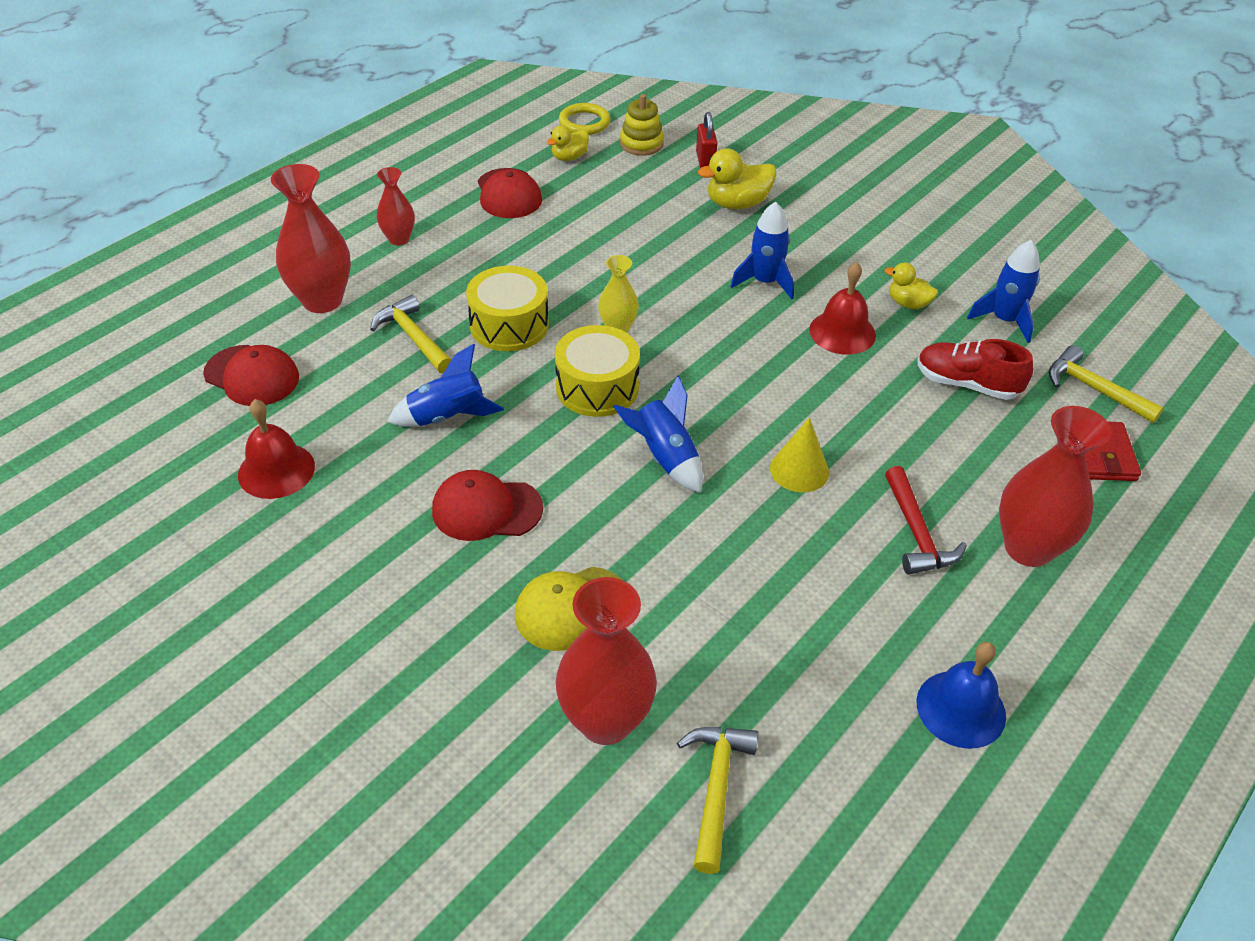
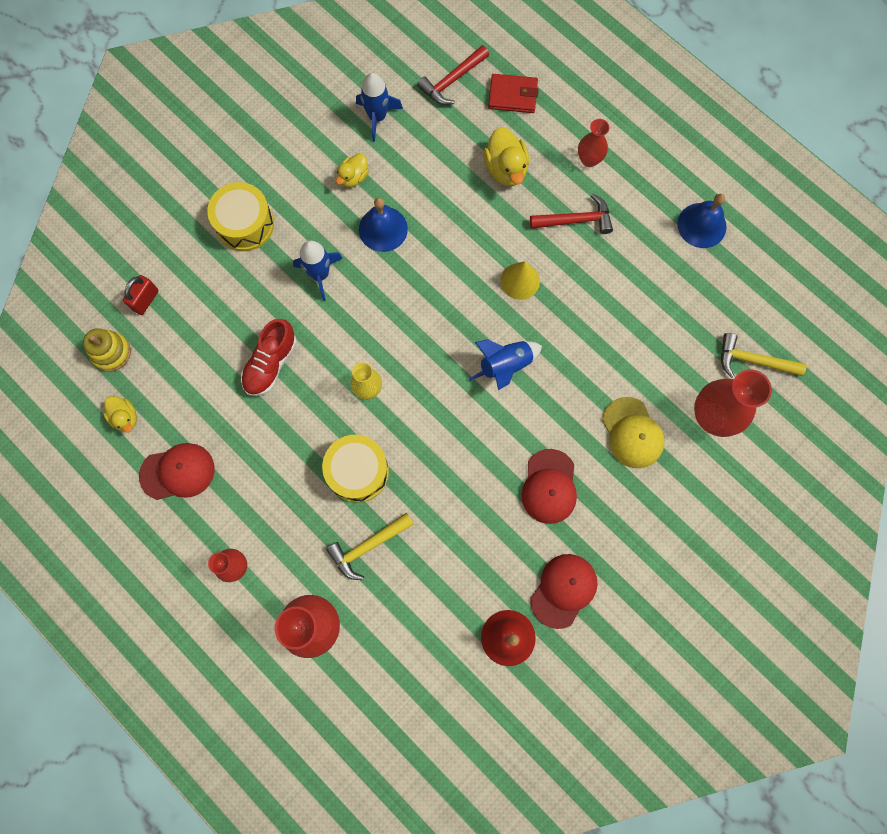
camera: 85 degrees left, 30 degrees up
(252, 376) = (406, 671): red cap -> red cap (563, 590)
(447, 417) = (458, 516): blue rocket -> none
(584, 122) = (68, 401): yellow ring -> none
(597, 387) = (433, 407): yellow drum -> yellow drum (245, 224)
(705, 161) = (146, 300): red padlock -> red padlock turned 60 degrees counterclockwise
(737, 204) = (213, 282): yellow duck -> yellow duck (506, 169)
(842, 332) = (383, 229): red bell -> blue bell
(966, 384) = (443, 158): red shoe -> red shoe (271, 364)
(1028, 548) = (589, 160): red vase -> red vase, size x0.56
(1094, 389) = (452, 81): yellow hammer -> red hammer

